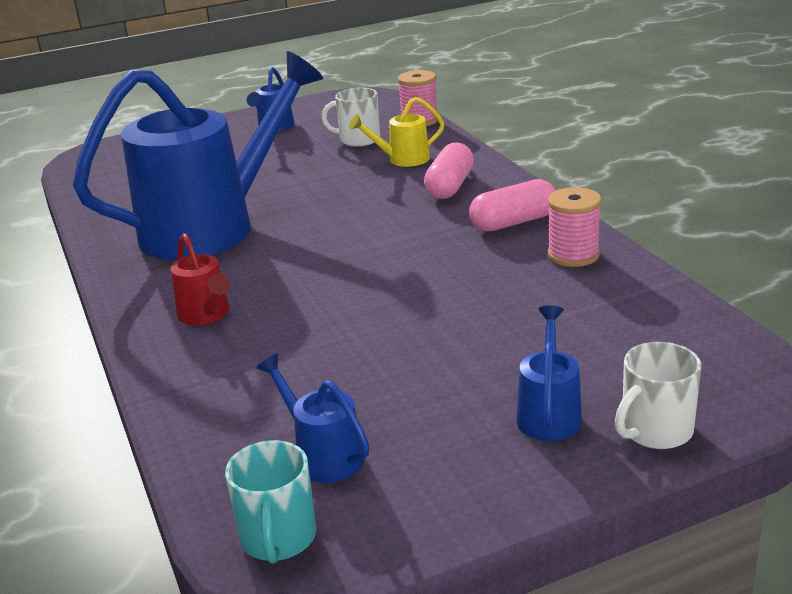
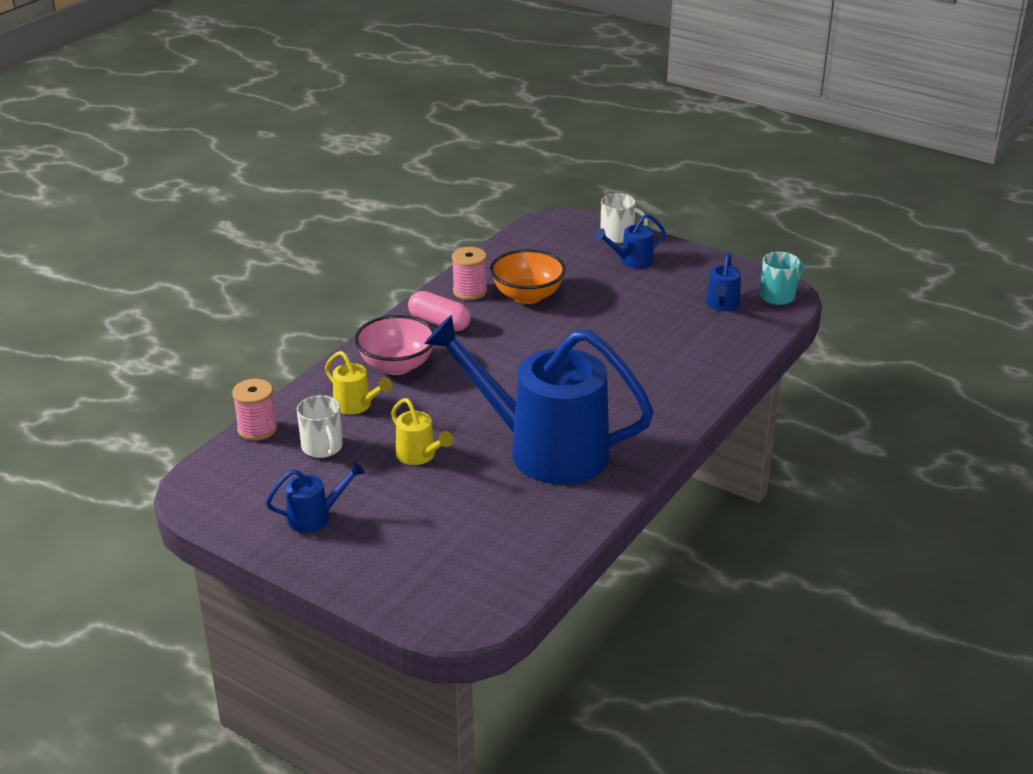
camera: 125 degrees left, 5 degrees up
(206, 315) = (653, 393): red watering can -> none
(289, 172) = (419, 456): none -> yellow watering can
(450, 186) = (396, 366): pink capsule -> pink bowl
(523, 291) = (527, 296): none -> orange bowl

